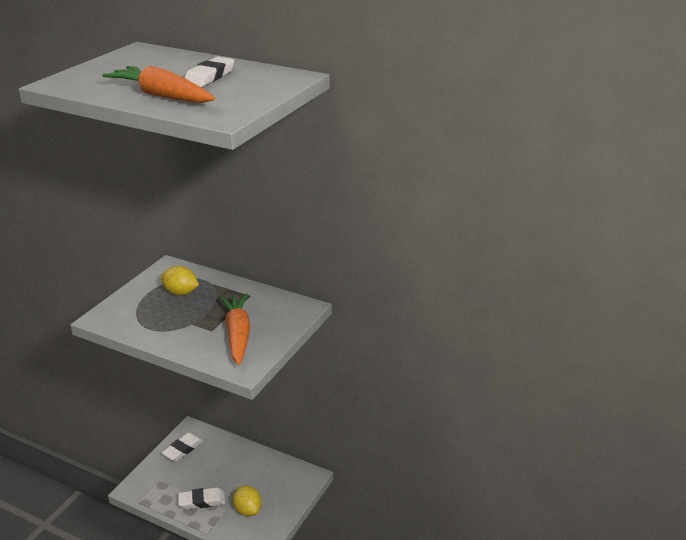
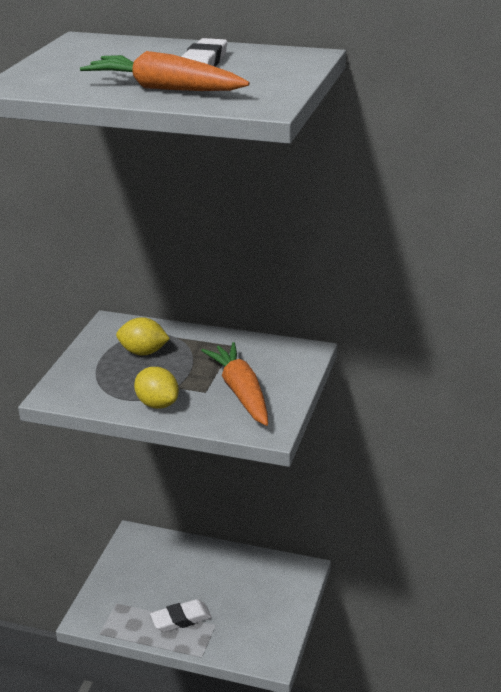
camera: 10 degrees left, 0 degrees up
(182, 449) = (132, 561): white eraser -> none
(248, 510) = (243, 621): yellow lemon -> yellow lemon (157, 404)

